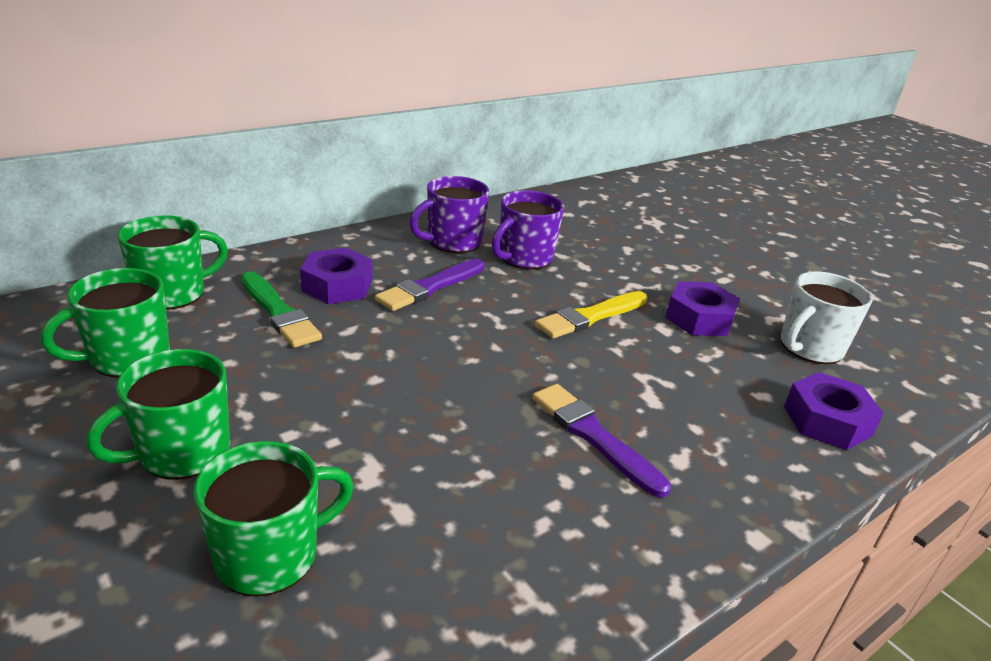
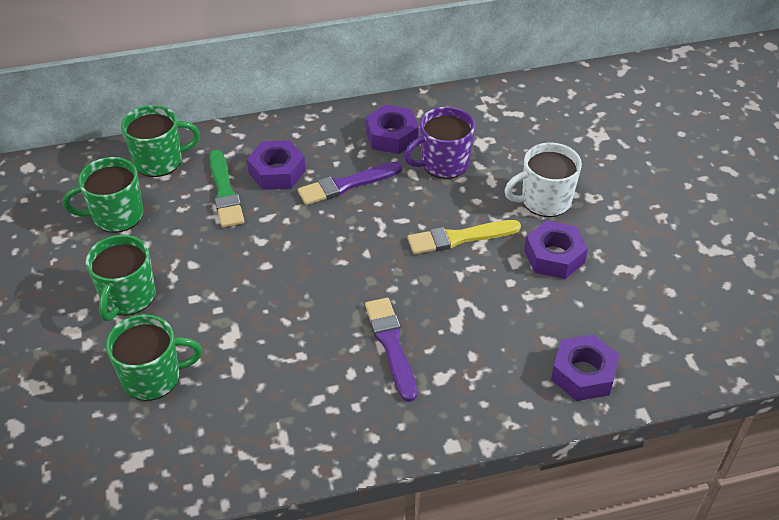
camera: 25 degrees right, 15 degrees up
(182, 452) = (128, 297): green mug -> green mug turned 60 degrees counterclockwise
(453, 242) = (391, 136): purple mug -> purple nut
(810, 347) = (631, 305): white mug -> white mug (544, 201)

